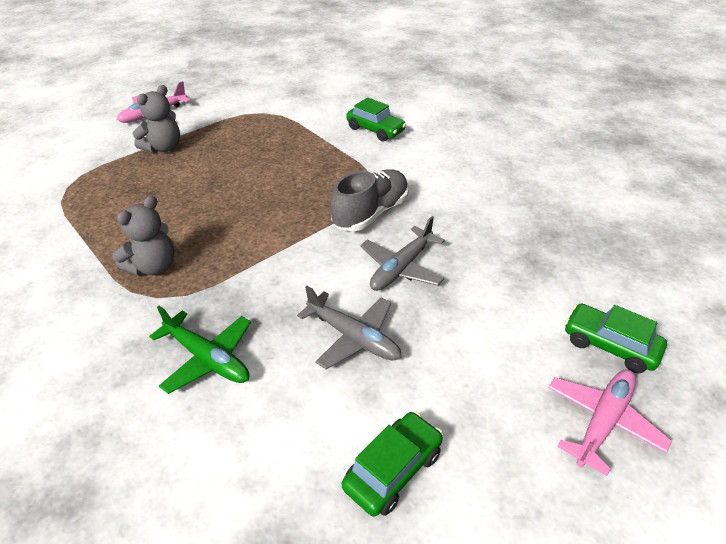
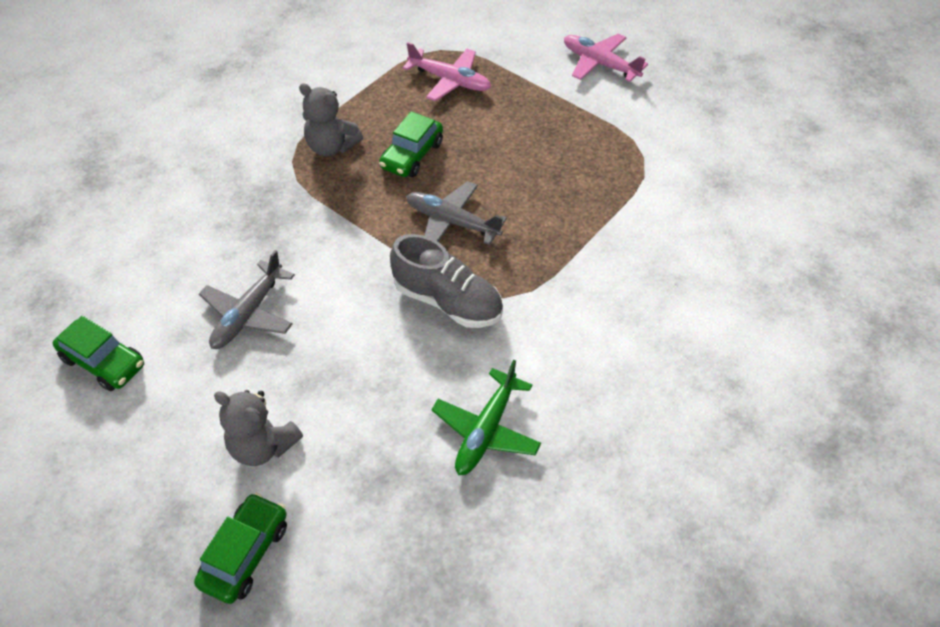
camera: 80 degrees right, 10 degrees up
(163, 147) = (532, 93): grey teddy bear -> grey teddy bear (263, 446)
(207, 358) = (220, 215): green plane -> green plane (486, 430)
(375, 130) = (643, 281): green car -> green car (412, 155)
(401, 267) = (354, 342): grey plane -> grey plane (452, 222)
(602, 422) = (143, 533): pink plane -> pink plane (449, 80)

